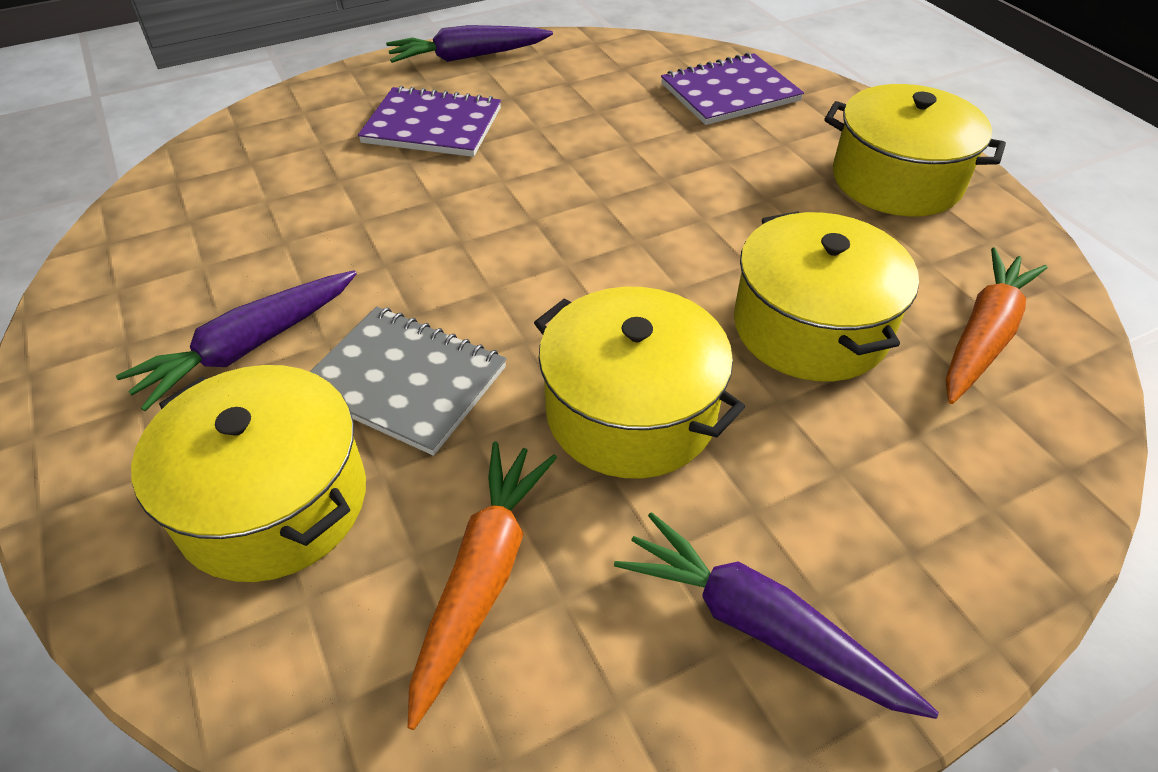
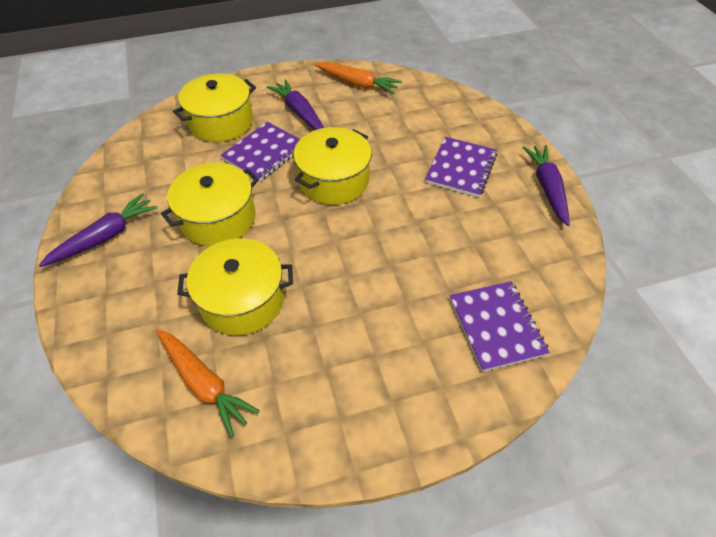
camera: 100 degrees right, 5 degrees up
(404, 381) = (264, 153): grey notebook -> purple notebook
(482, 577) = (165, 169): orange carrot -> orange carrot (357, 84)
(896, 180) = (365, 400): yellow pot -> yellow pot (333, 180)

